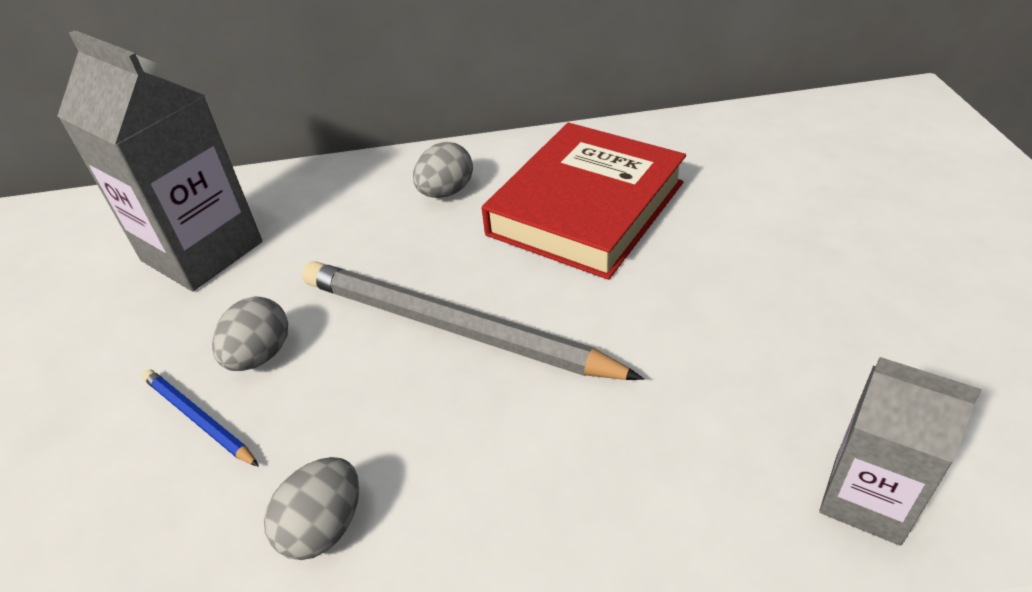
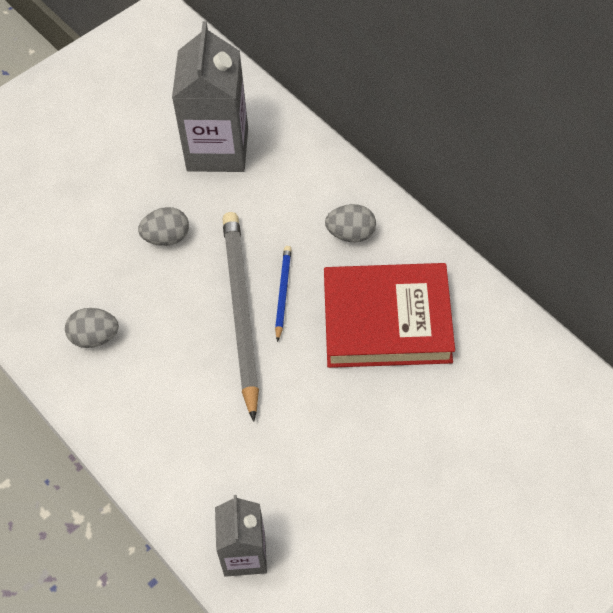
camera: 55 degrees right, 15 degrees up
(199, 419) = (116, 243): blue pencil -> blue pencil (283, 293)

